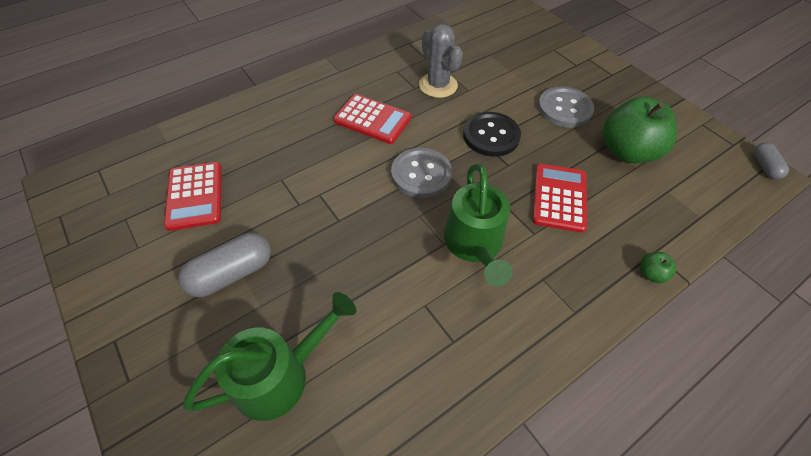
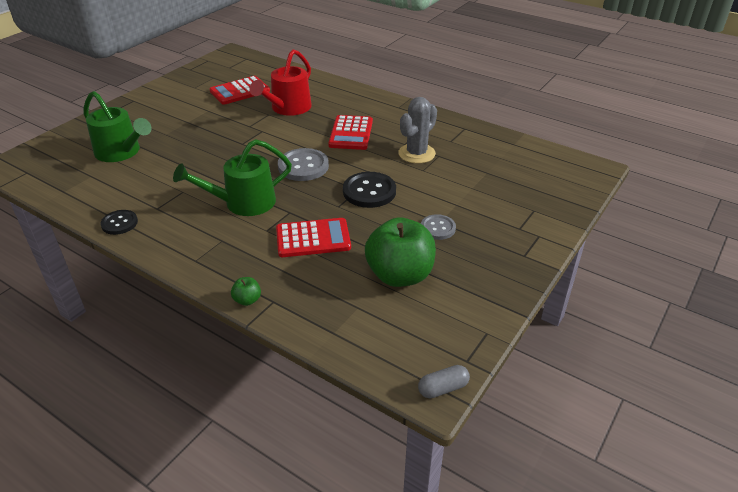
camera: 70 degrees right, 15 degrees down
(232, 273) = (185, 119): grey capsule -> none
(279, 158) = (288, 108): none -> red watering can
(475, 394) = (119, 223): none -> black button
(564, 109) = (438, 228): grey button -> grey button, size x0.62

